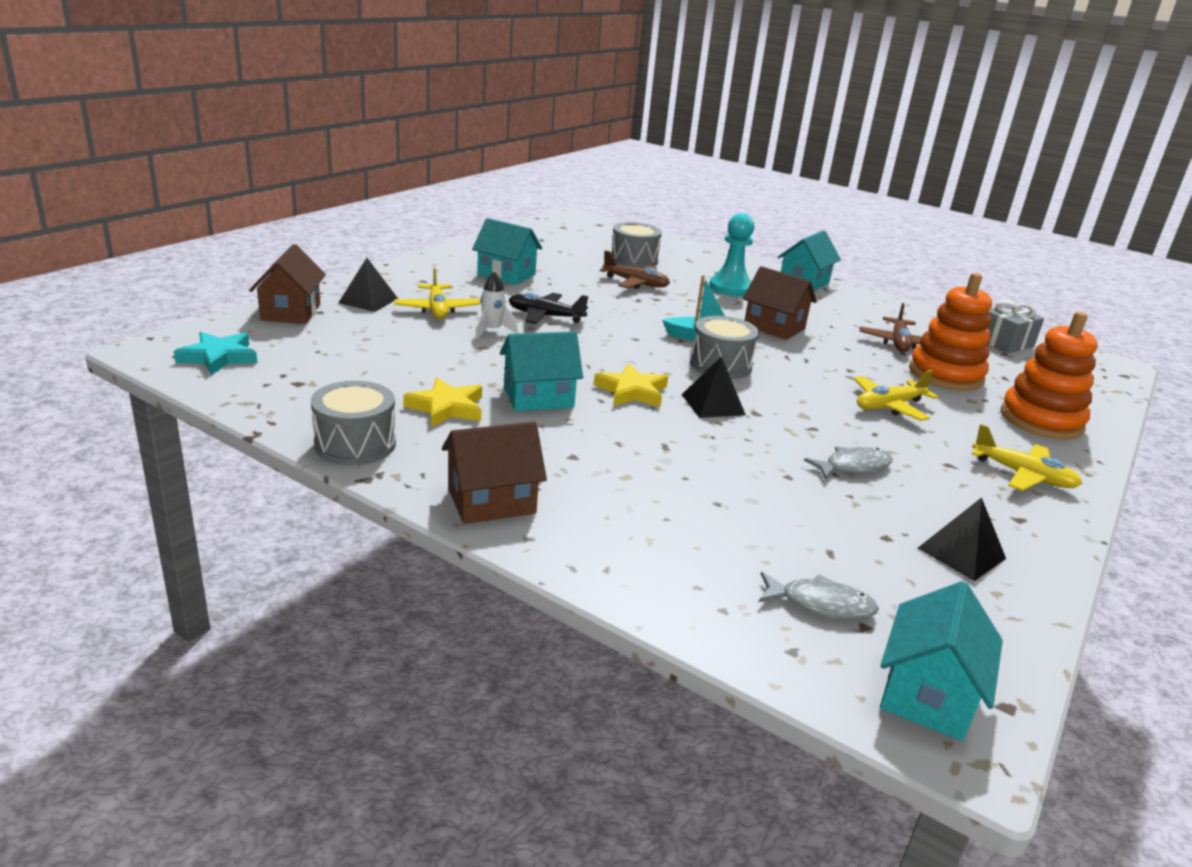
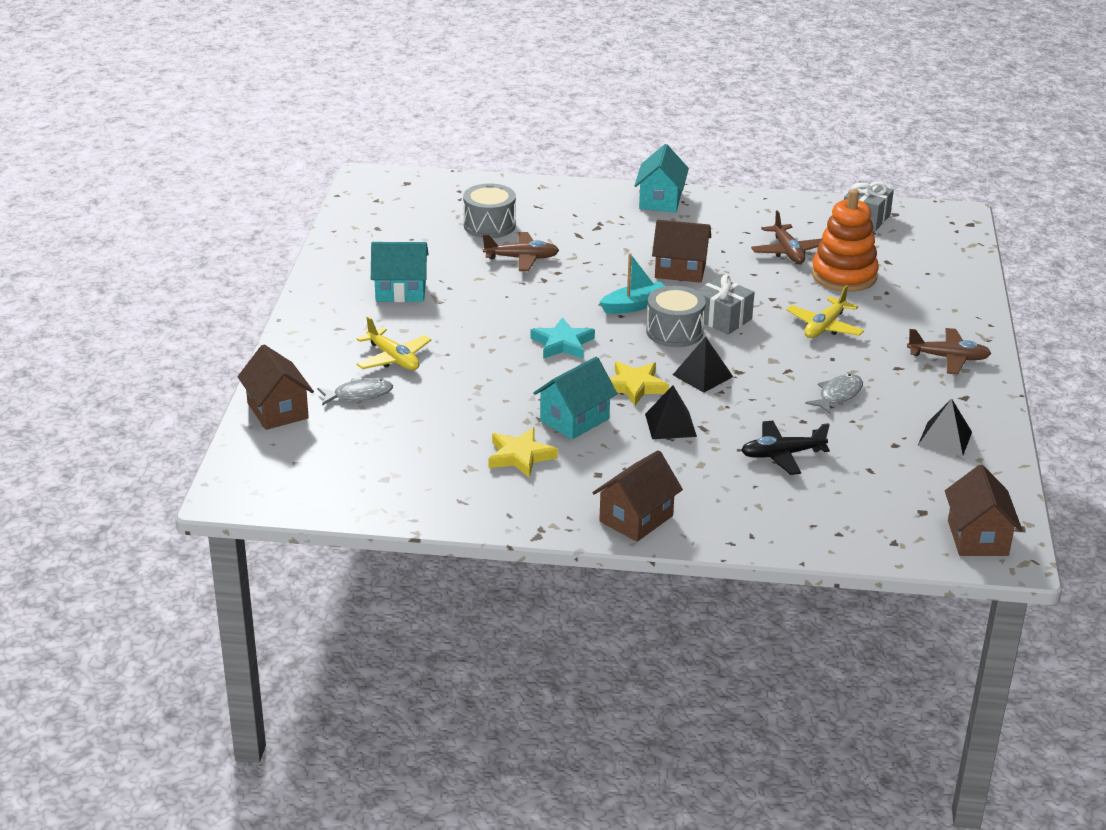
camera: 25 degrees left, 5 degrees up
(219, 357) = (290, 480): turquoise star -> turquoise star (562, 343)
(355, 444) = (495, 513): grey drum -> none
(368, 300) = (323, 371): black pyramid -> black pyramid (670, 425)
(492, 331) = (466, 365): white rocket -> none
(545, 316) = (489, 331): black plane -> black plane (782, 455)
(730, 288) = (605, 233): turquoise pawn -> none
(781, 370) = (722, 319): none -> grey gift
(821, 604) = (889, 507): grey fish -> grey fish (359, 395)
(927, 694) = (978, 538): turquoise house -> brown house
(1023, 475) = (948, 358): yellow plane -> brown plane
(1041, 420) = (935, 299): orange stacking toy -> none

